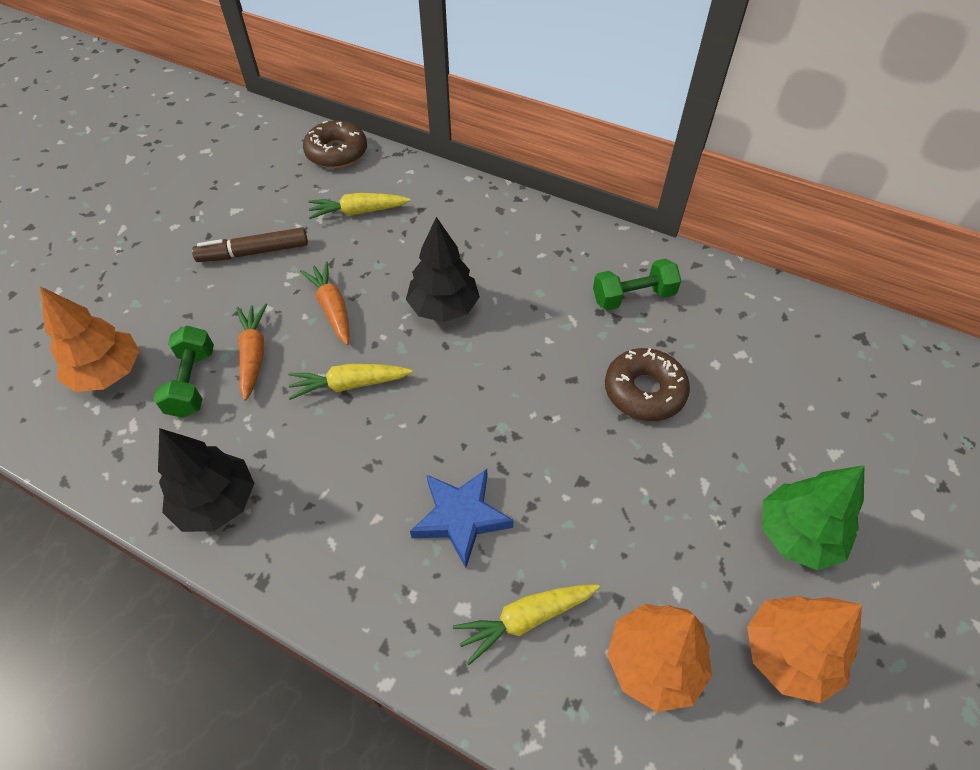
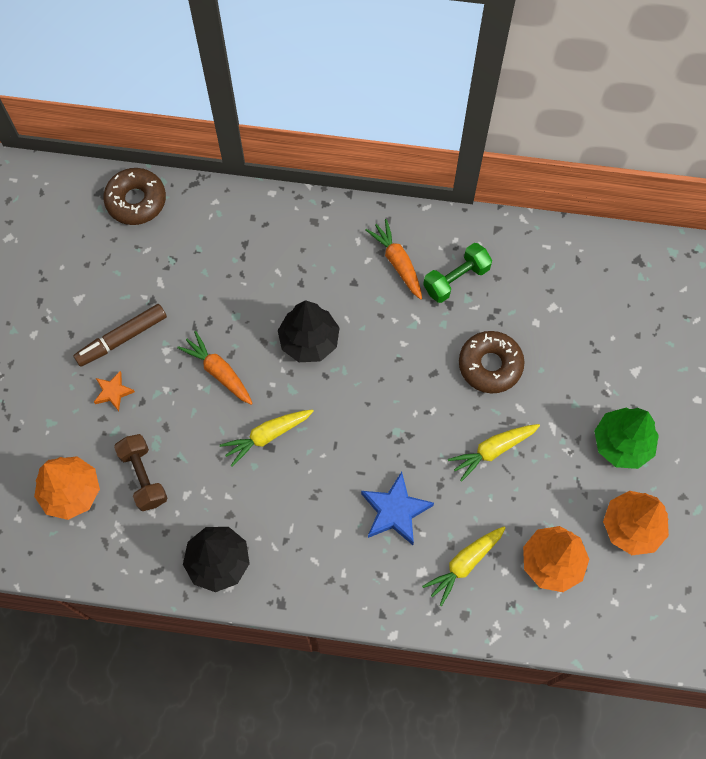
camera: 20 degrees left, 15 degrees up
(192, 383) = (144, 476): green dumbbell -> brown dumbbell
(214, 295) = (113, 392): none -> orange star
(253, 354) = (178, 435): orange carrot -> orange carrot (397, 262)
(358, 212) = (191, 264): yellow carrot -> yellow carrot (492, 450)

